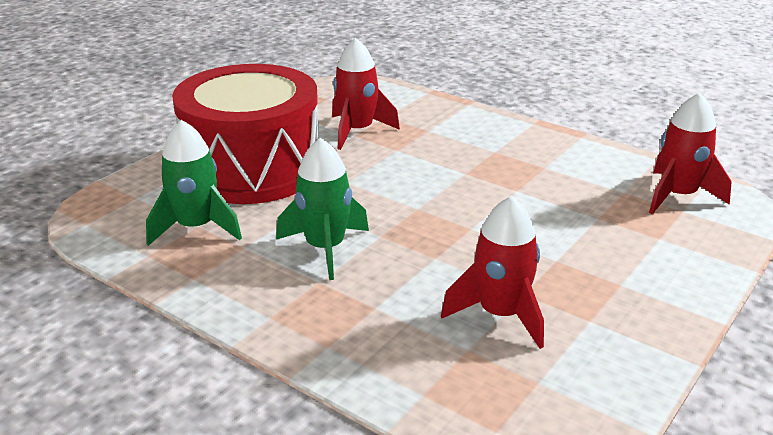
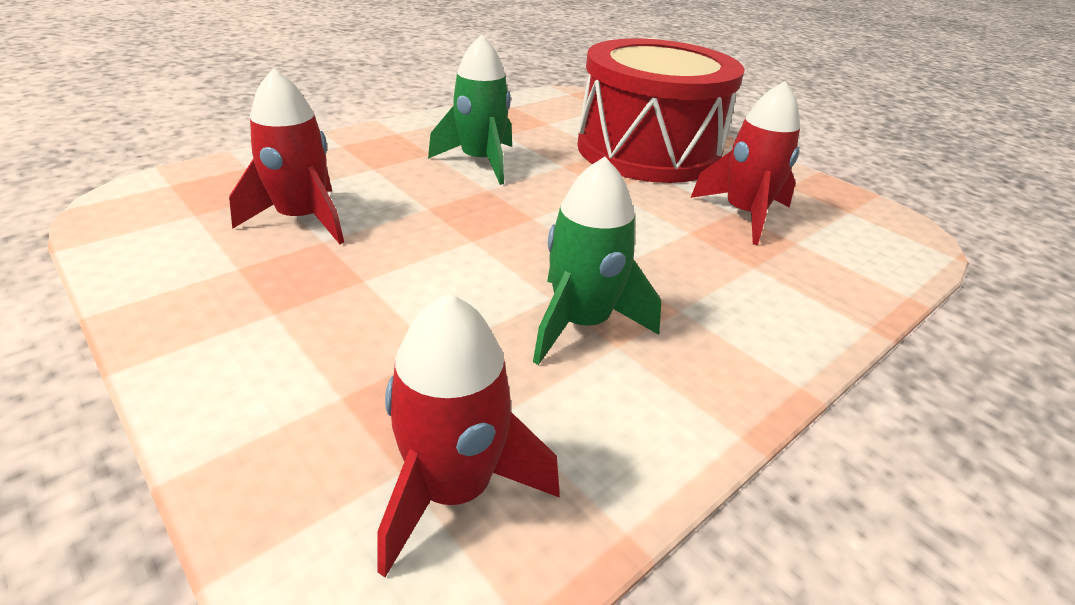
camera: 100 degrees right, 5 degrees up
(196, 227) = (544, 122): green rocket -> green rocket (581, 323)

